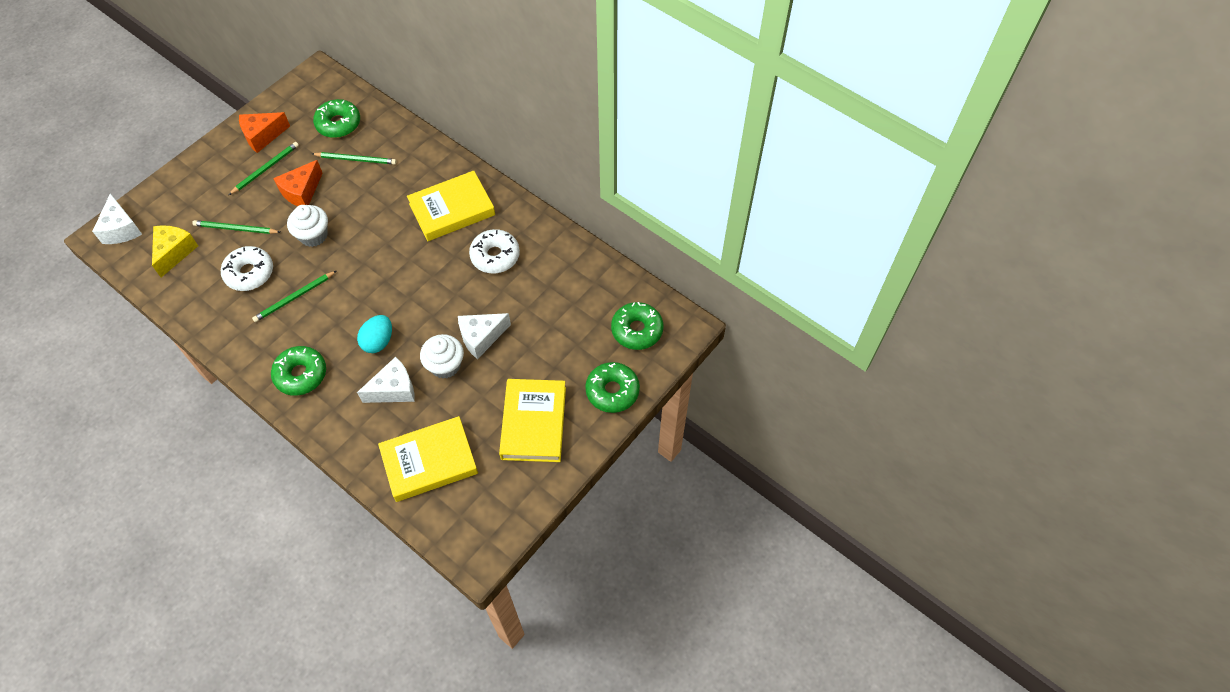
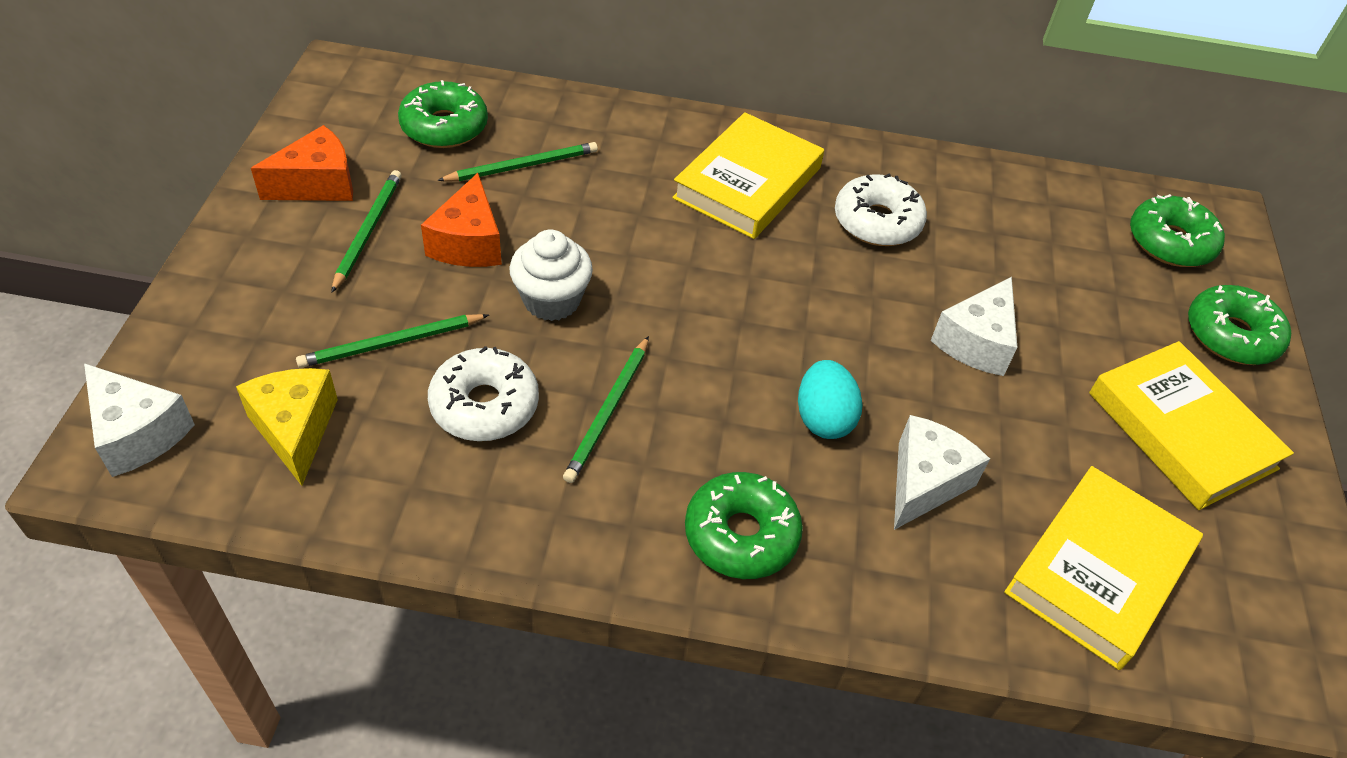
camera: 35 degrees left, 10 degrees down
(262, 136) = (318, 184): orange cheese -> orange cheese turned 150 degrees counterclockwise
(445, 365) = (966, 407): white cupcake -> none

